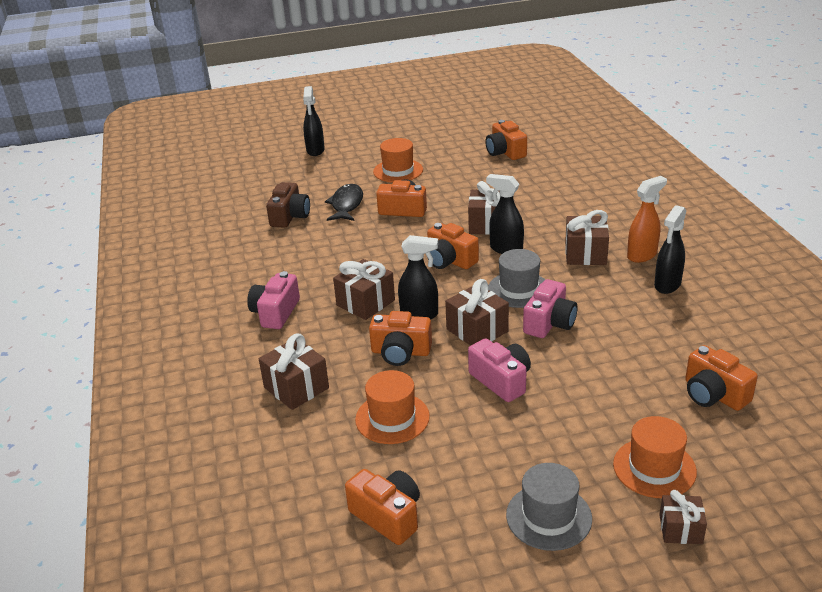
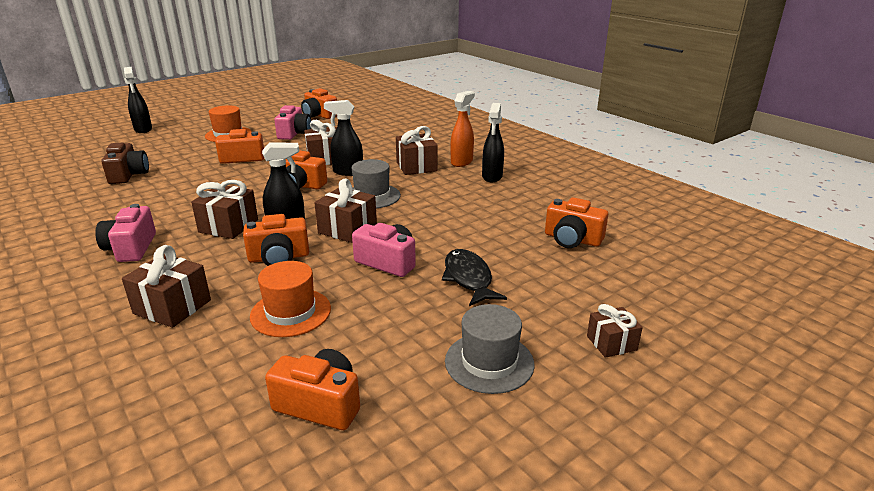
camera: 25 degrees left, 5 degrees down
(346, 205) = (185, 161): black fish -> black fish (468, 278)
(549, 323) = (410, 214): pink camera -> pink camera (294, 133)
(654, 468) = (559, 300): orange hat -> none

